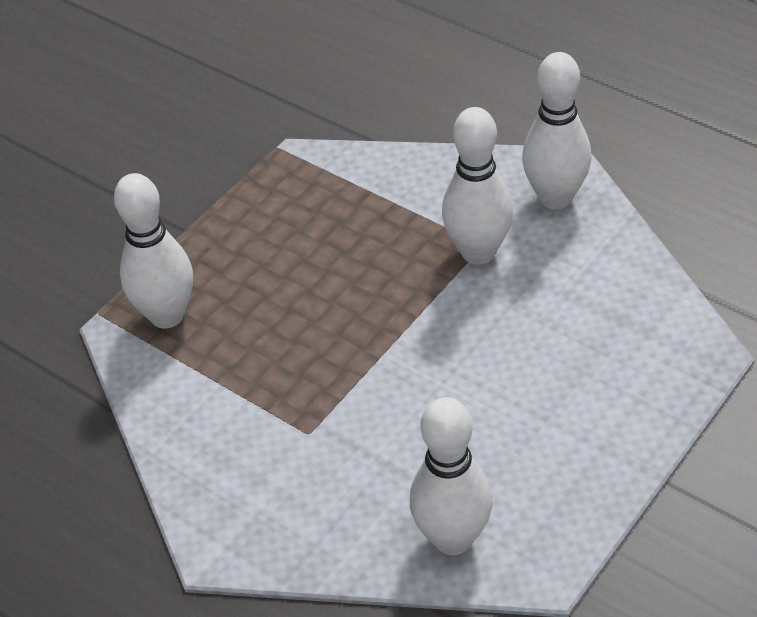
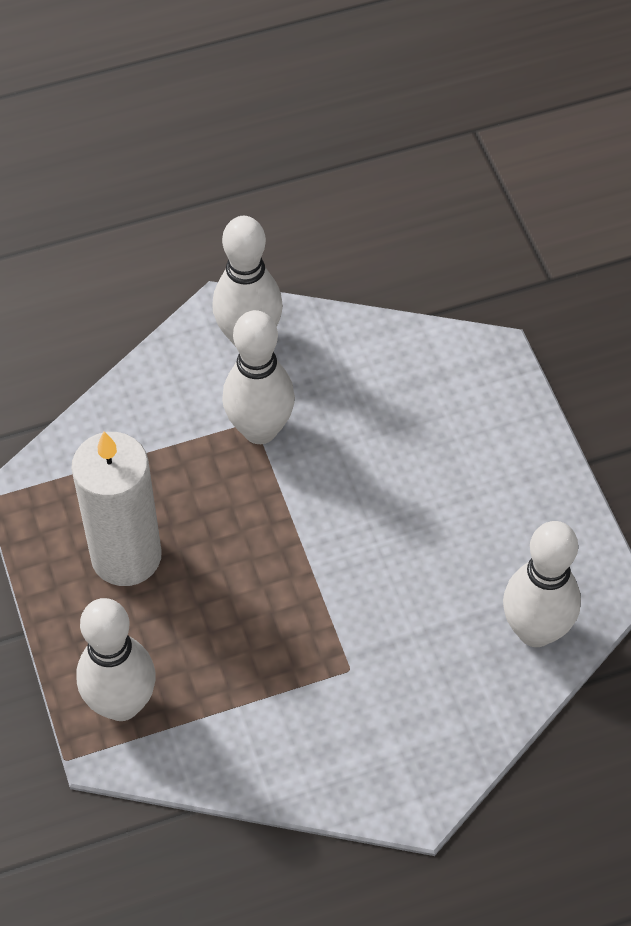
camera: 60 degrees left, 10 degrees up
(294, 244) = (126, 556): none -> white candle

